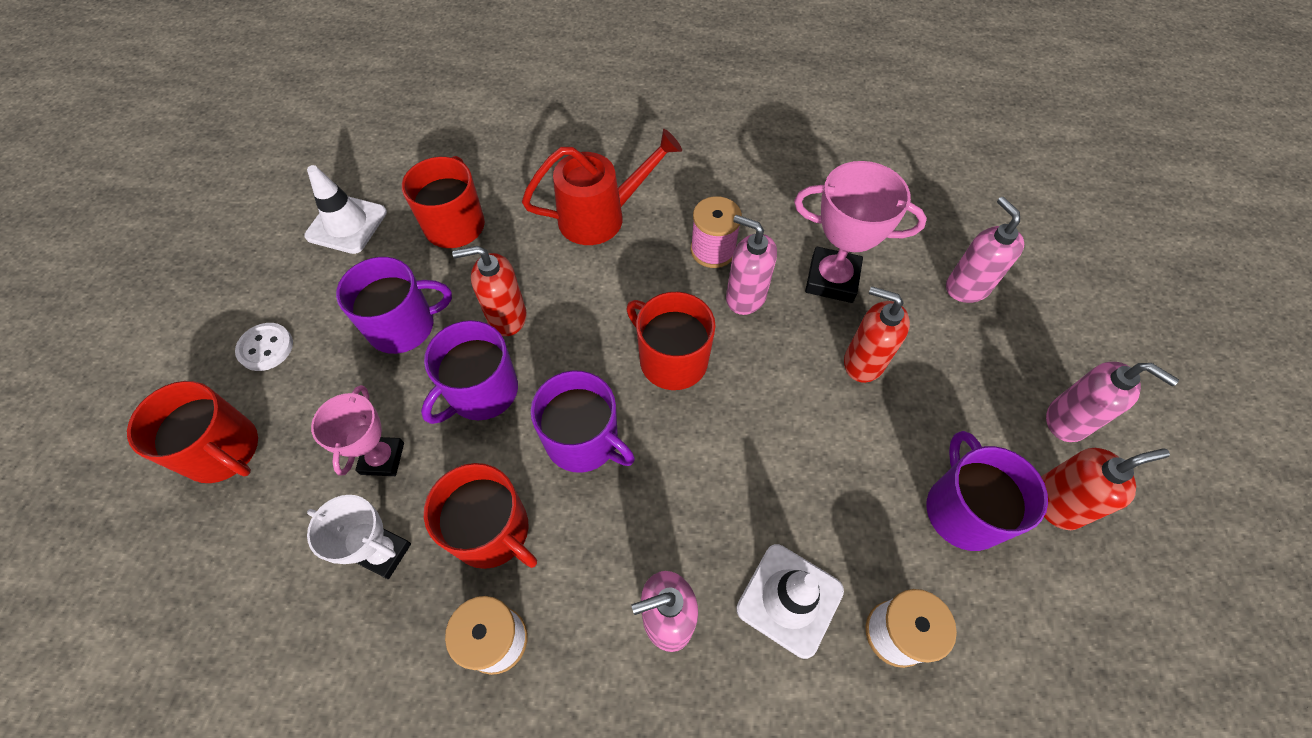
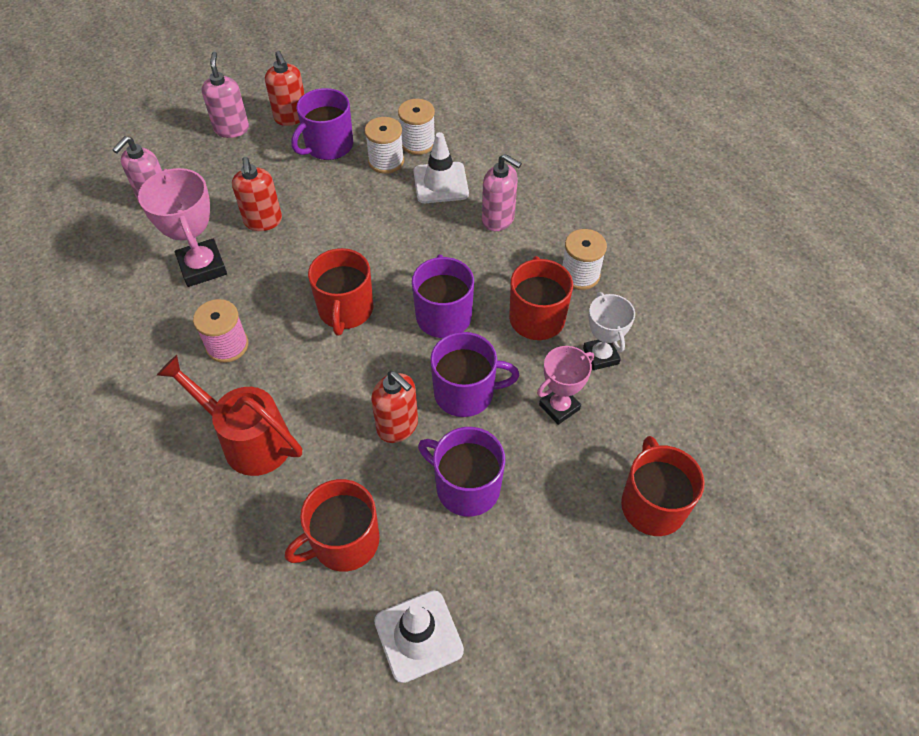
camera: 130 degrees left, 5 degrees down
(266, 348) = (572, 565): white button -> none
(745, 297) = (258, 303): pink soap dispenser -> none
(882, 561) = (386, 161): none -> white spool
(1056, 503) = (291, 117): red soap dispenser -> red soap dispenser turned 150 degrees counterclockwise

